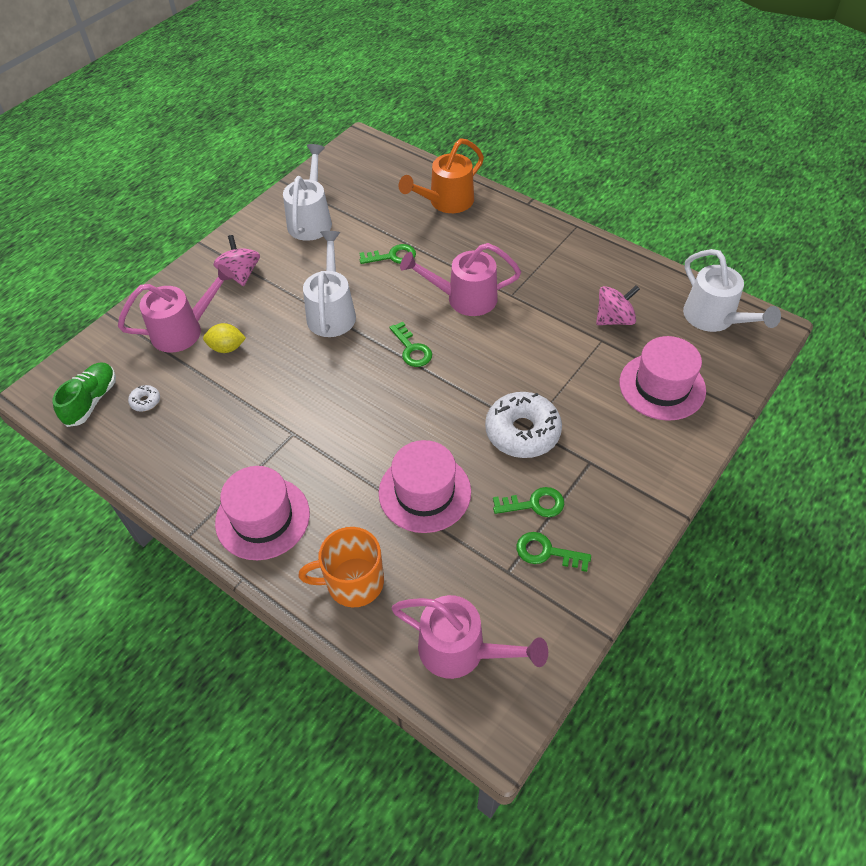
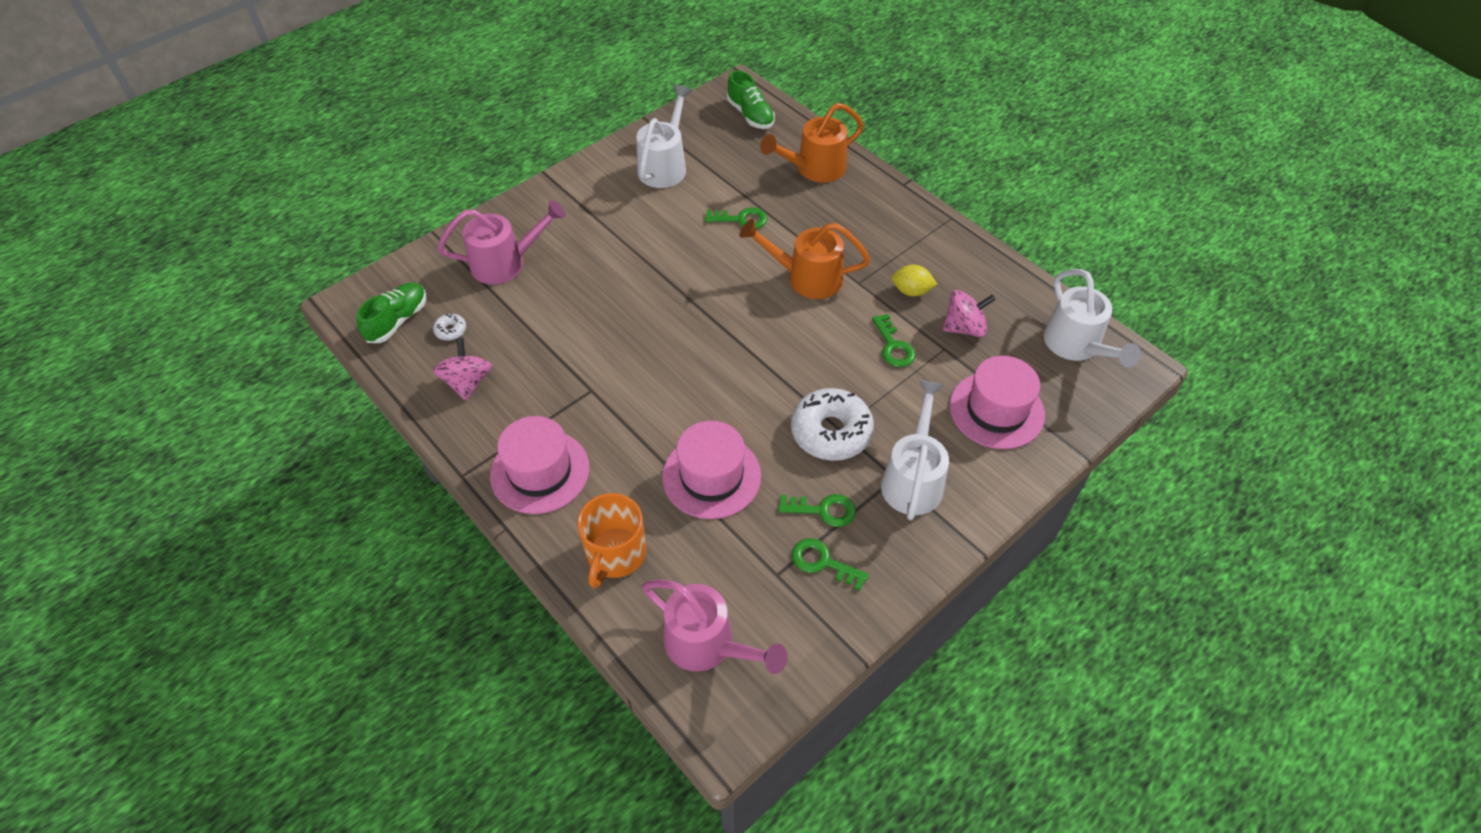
camera: 10 degrees right, 0 degrees up
(227, 348) = (545, 289): yellow lemon -> yellow lemon (911, 291)
(240, 274) = (577, 212): pink spinning top -> pink spinning top (468, 382)
(332, 311) = (662, 268): white watering can -> white watering can (913, 478)
(353, 582) = (615, 554): orange mug -> orange mug turned 75 degrees counterclockwise
(377, 164) = (750, 115): none -> green shoe
(412, 349) = (736, 323): green key -> green key (893, 346)
(463, 298) = (806, 277): pink watering can -> orange watering can

